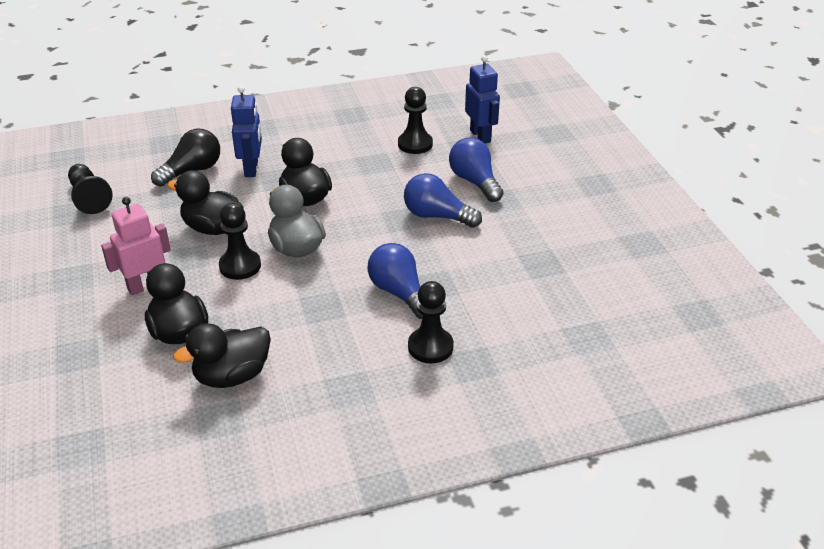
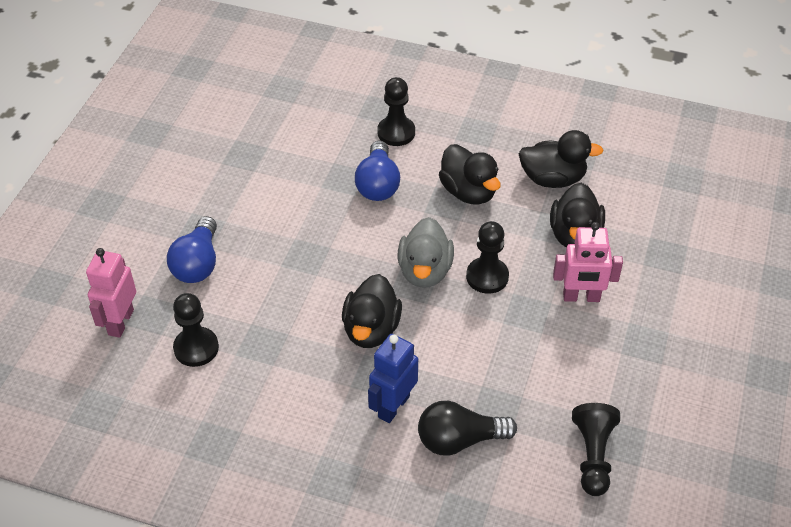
camera: 145 degrees left, 10 degrees up
(212, 228) = (485, 337): black duck -> black duck (468, 192)
(437, 216) = (274, 242): blue light bulb -> none
(480, 136) = (120, 322): blue robot -> pink robot

